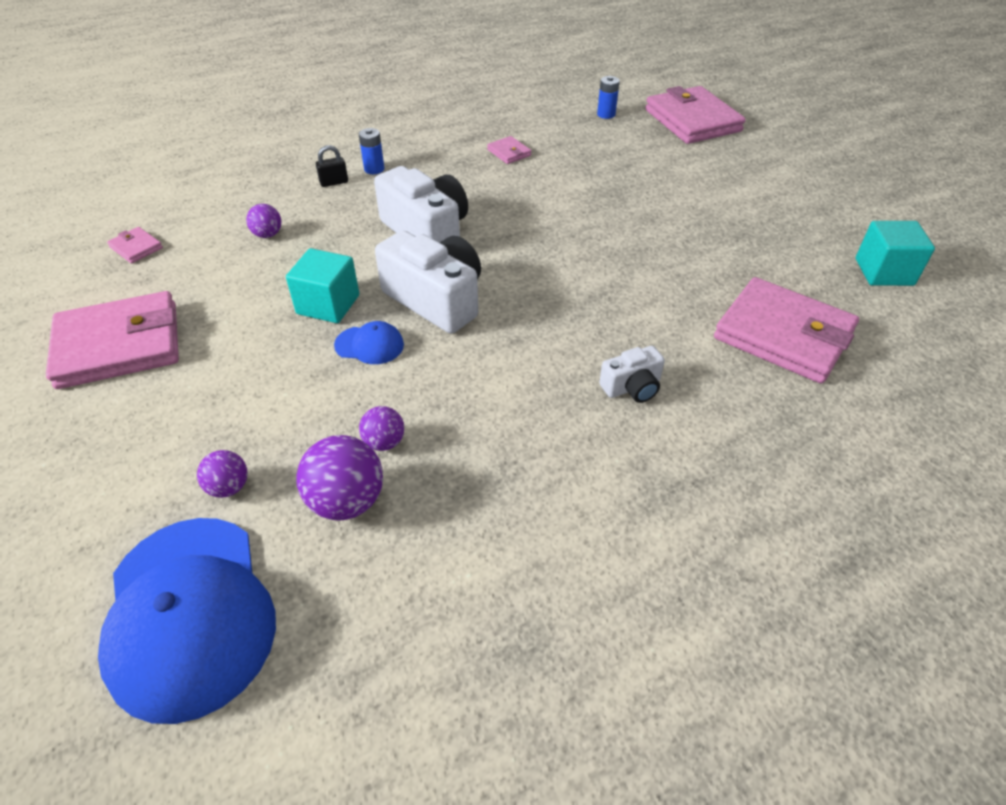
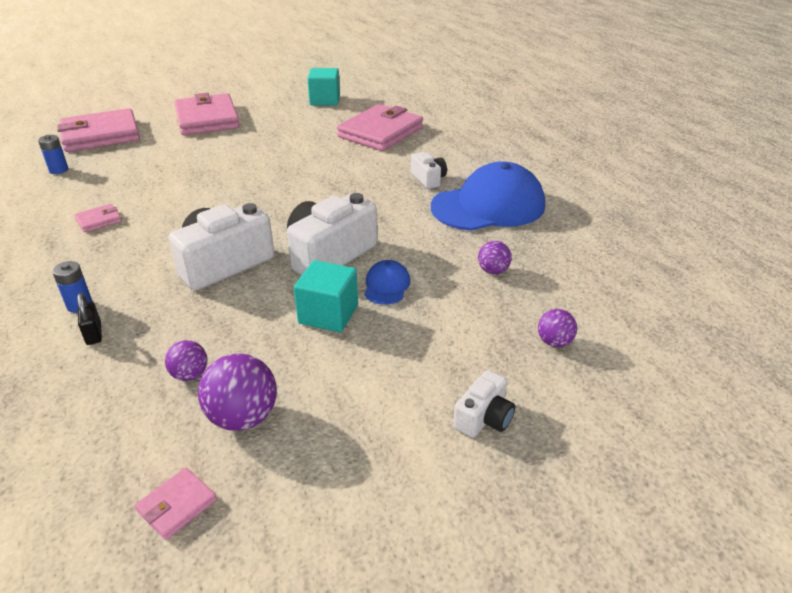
camera: 90 degrees left, 10 degrees down
(119, 345) = (384, 465): pink wallet -> pink wallet (207, 119)
(140, 413) = (484, 418): none -> white camera
(189, 614) = (664, 342): blue cap -> blue cap (488, 206)
(347, 501) = (550, 283): purple ball -> purple ball (243, 417)

